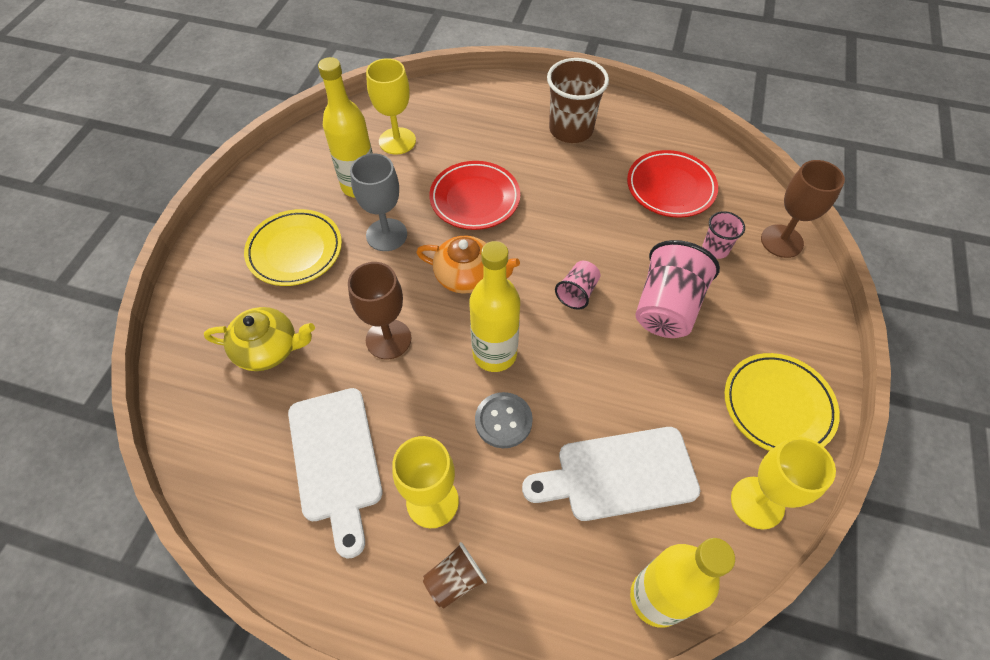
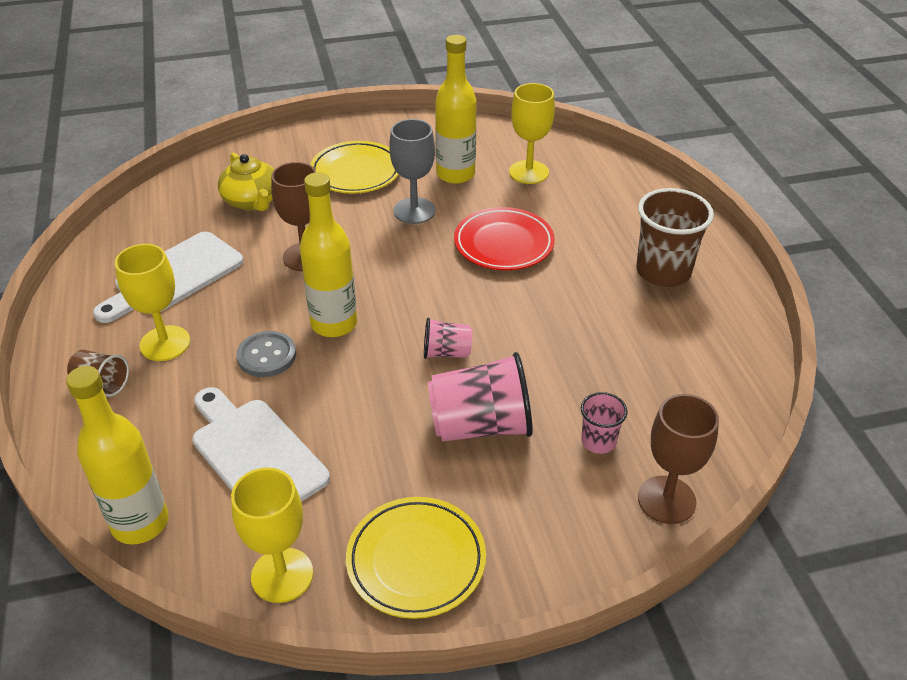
camera: 60 degrees right, 15 degrees down
(467, 276) = (407, 274): orange teapot -> none
(670, 187) = (656, 375): red plate -> none

